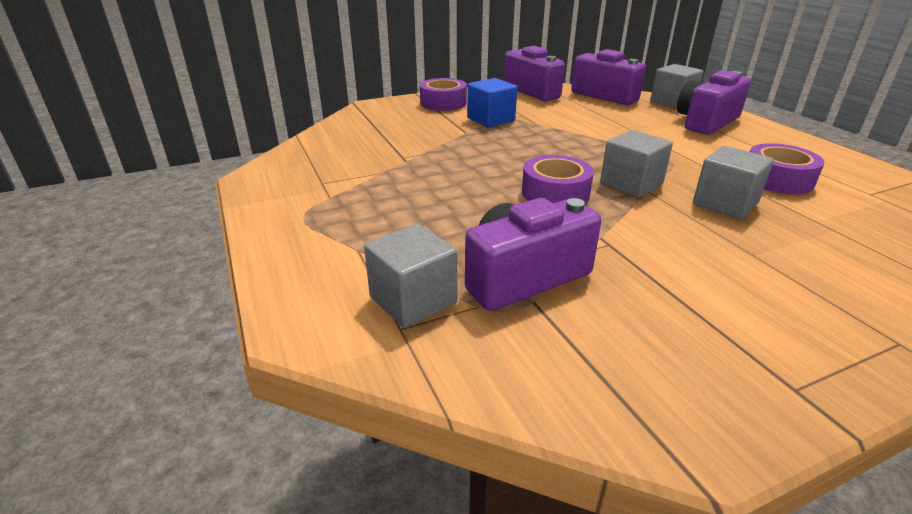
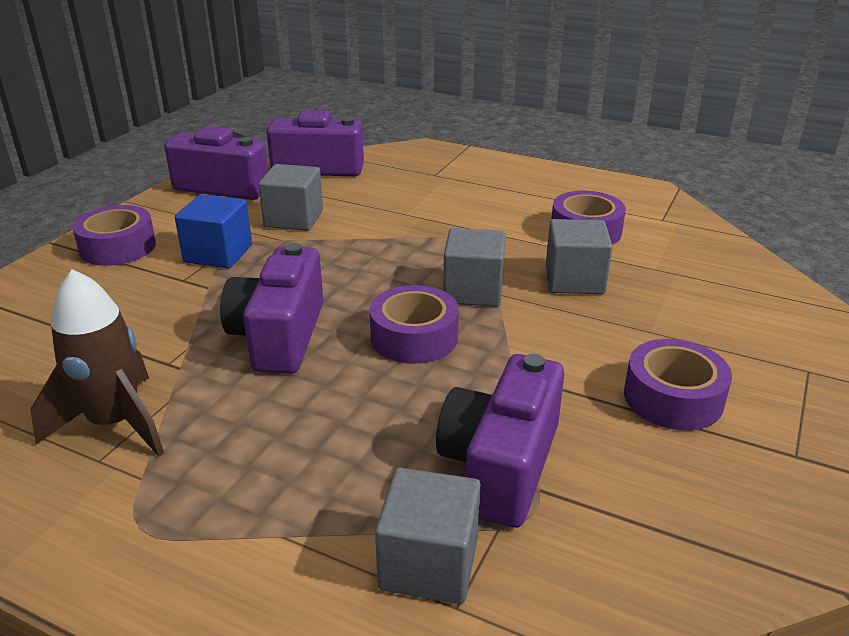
camera: 40 degrees left, 0 degrees up
(347, 171) = (115, 423): none -> brown rocket
(672, 102) = (398, 156): grey cube -> grey cube (294, 219)
(706, 122) = (458, 175): purple camera -> purple camera (279, 336)
(717, 300) = (673, 398): none -> purple tape

